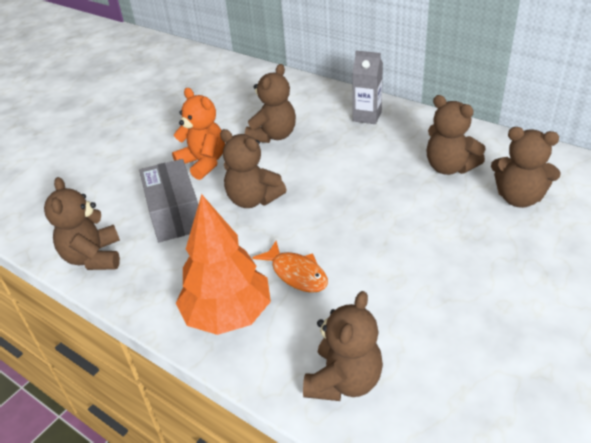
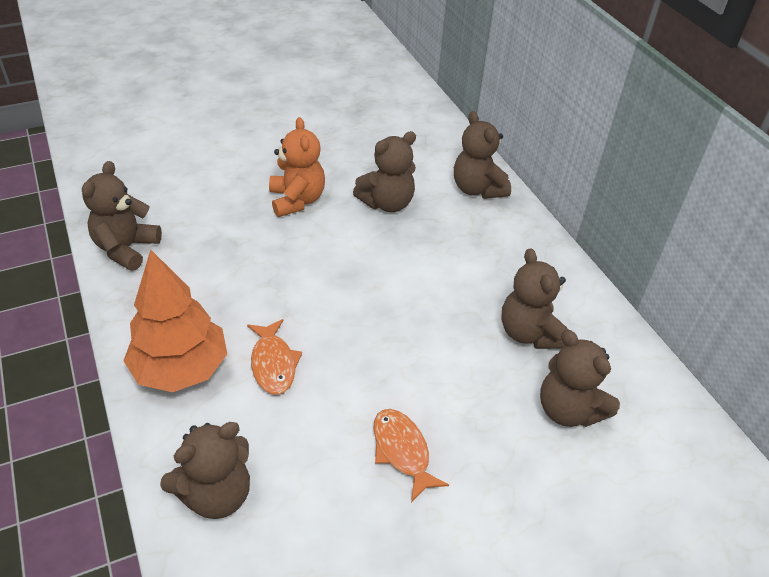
camera: 25 degrees right, 5 degrees up
(174, 214) = (226, 241): grey box -> none
(253, 199) = (305, 264): brown teddy bear -> brown teddy bear (477, 189)
(367, 116) = (500, 228): grey carton -> none
(444, 278) = (402, 451): none -> orange fish

